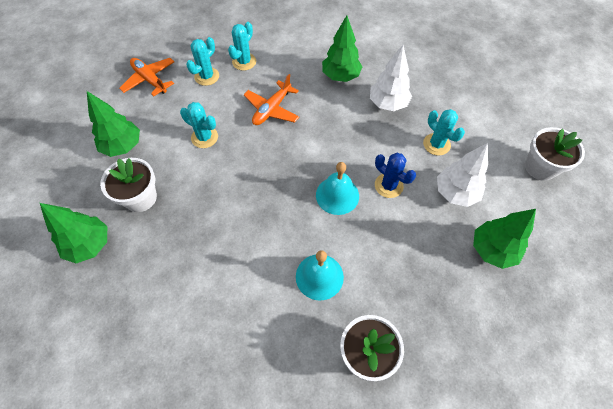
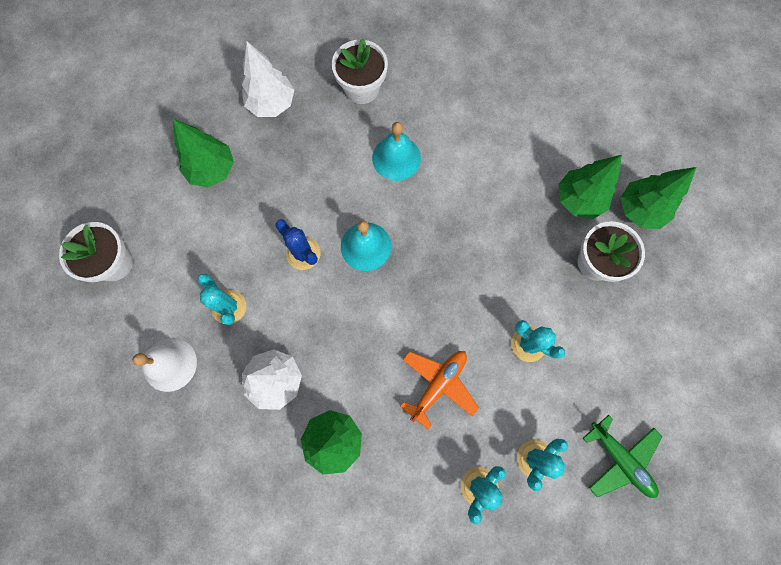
camera: 175 degrees left, 15 degrees up
(123, 146) = (633, 338): green tree -> green tree (579, 199)
(150, 80) = (620, 459): orange plane -> green plane
(455, 193) = (228, 237): white tree -> white tree (271, 104)
(465, 107) = (170, 364): none -> white bell

